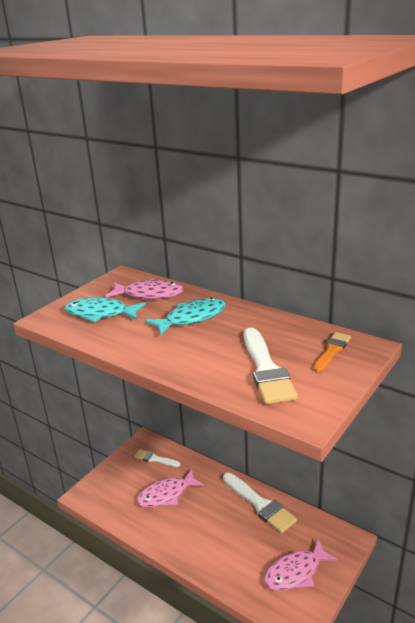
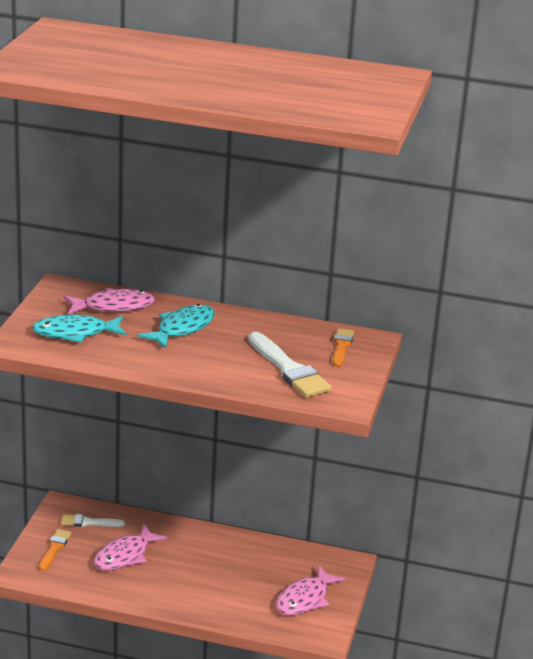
camera: 25 degrees left, 0 degrees up
(119, 477) = (54, 548): none -> orange brush
(260, 504) = (240, 547): white brush -> none

